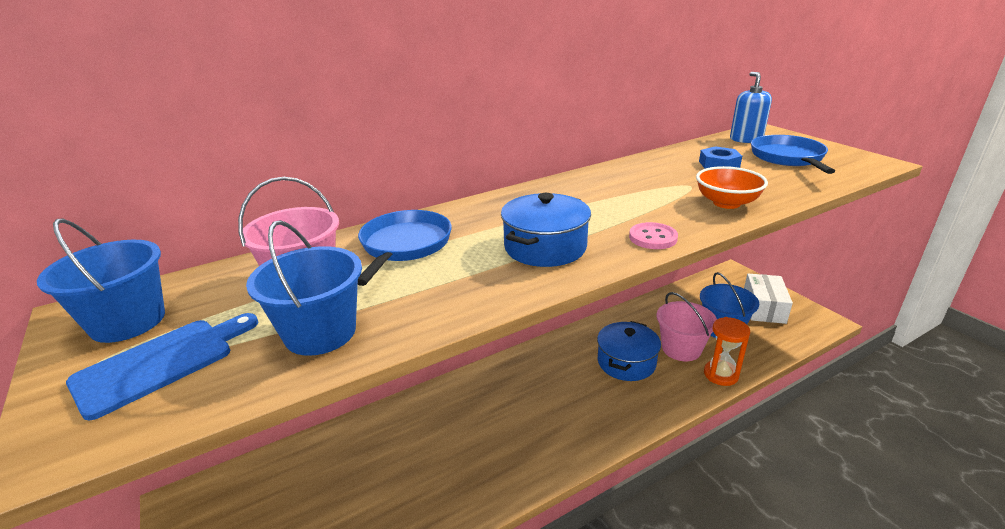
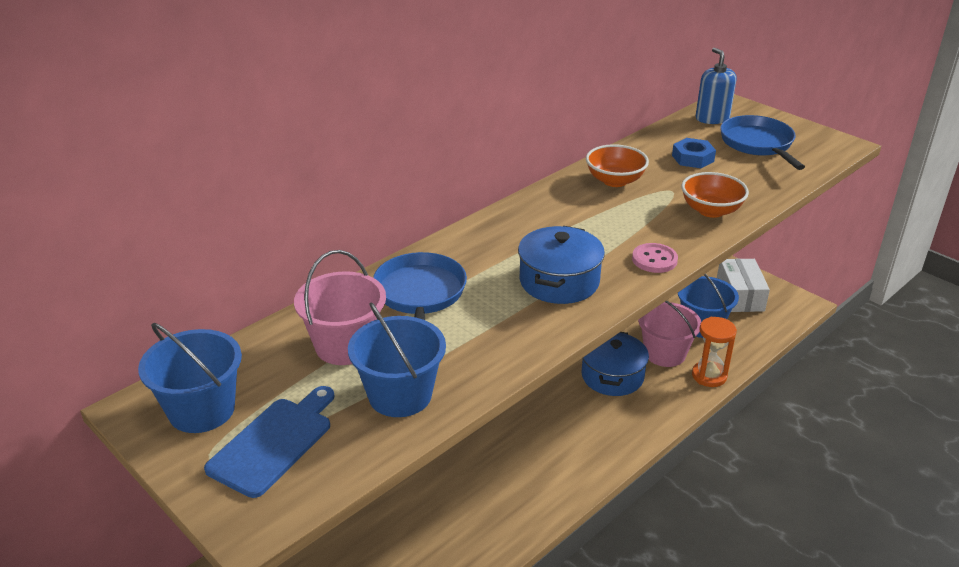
camera: 15 degrees left, 5 degrees up
(636, 175) = (615, 181): none -> orange bowl

